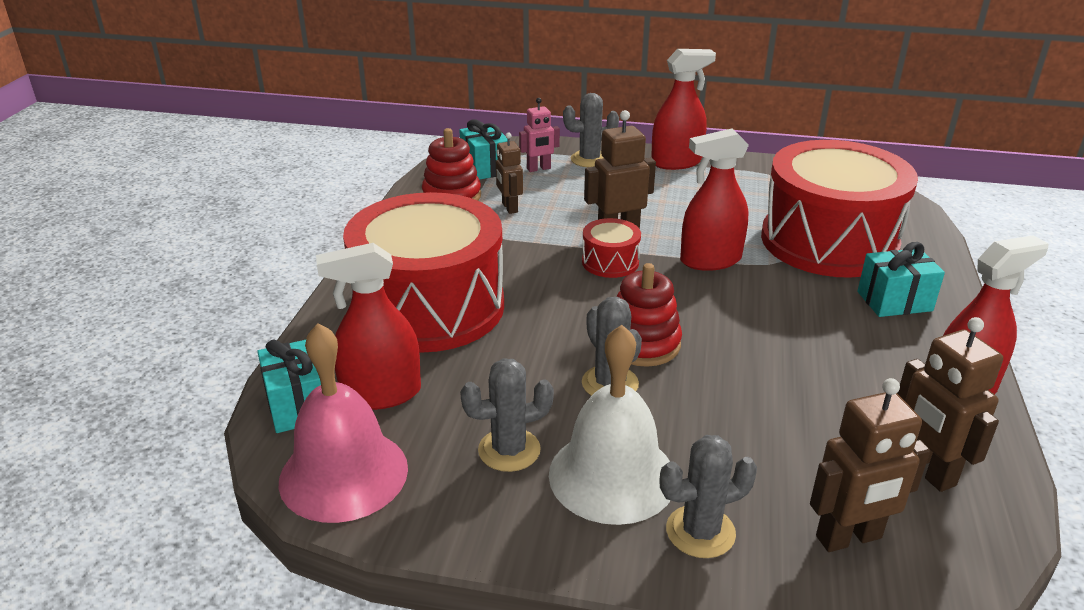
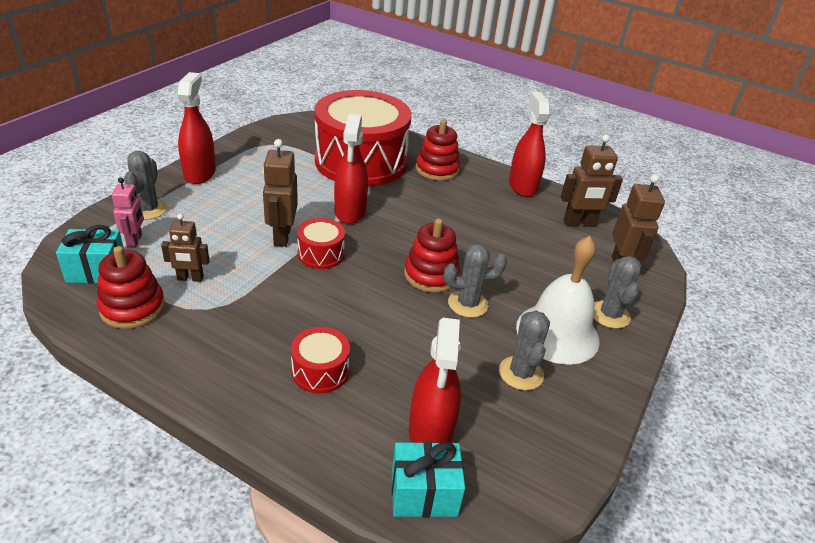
camera: 75 degrees left, 5 degrees up
(343, 474) = (522, 475): pink bell -> none
(429, 307) = (320, 371): red drum -> red drum, size x0.41
(894, 301) = (437, 169): turquoise gift -> red stacking toy

